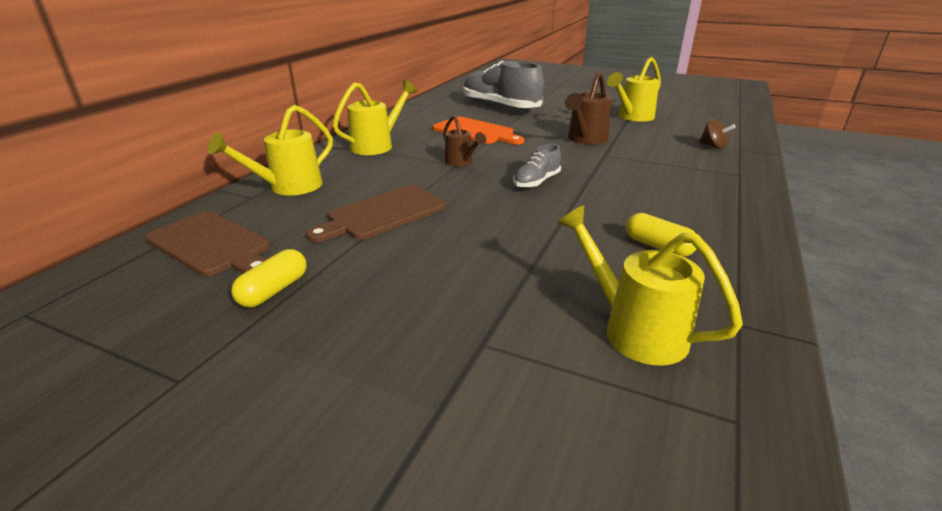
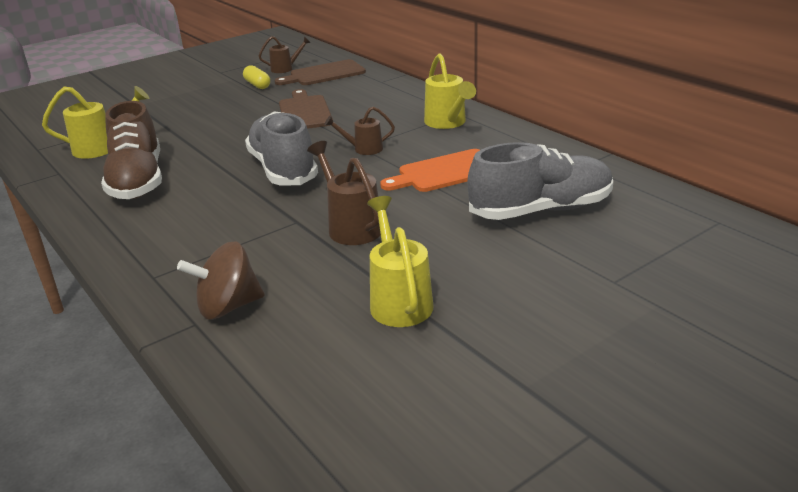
camera: 120 degrees right, 0 degrees up
(171, 293) = (285, 69): none -> brown watering can
(289, 187) = (385, 90): yellow watering can -> none
(536, 182) = (283, 169): grey shoe -> grey shoe, size x2.07
(658, 246) = (138, 180): yellow capsule -> brown shoe
(713, 146) = (228, 307): brown spinning top -> brown spinning top, size x1.70

